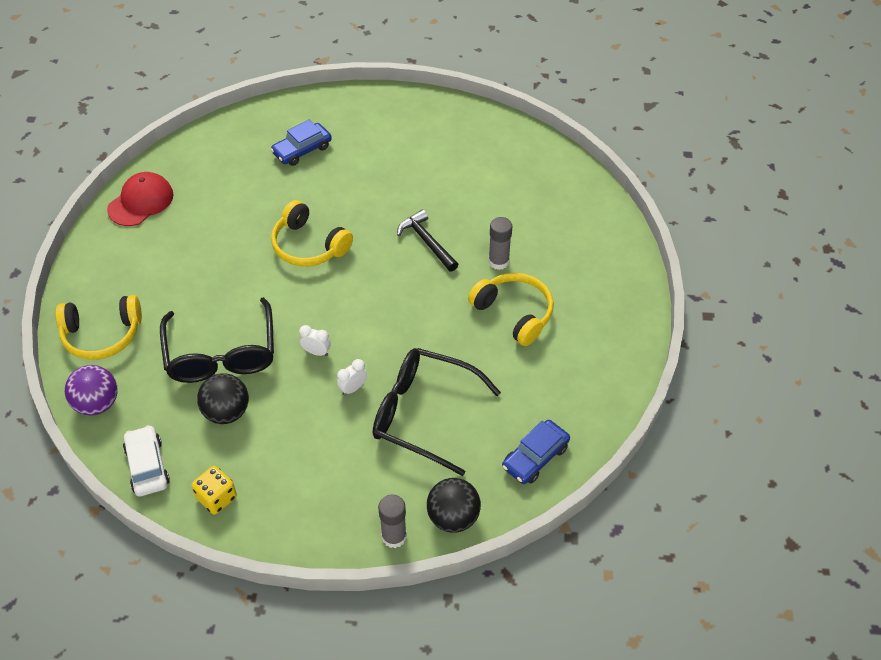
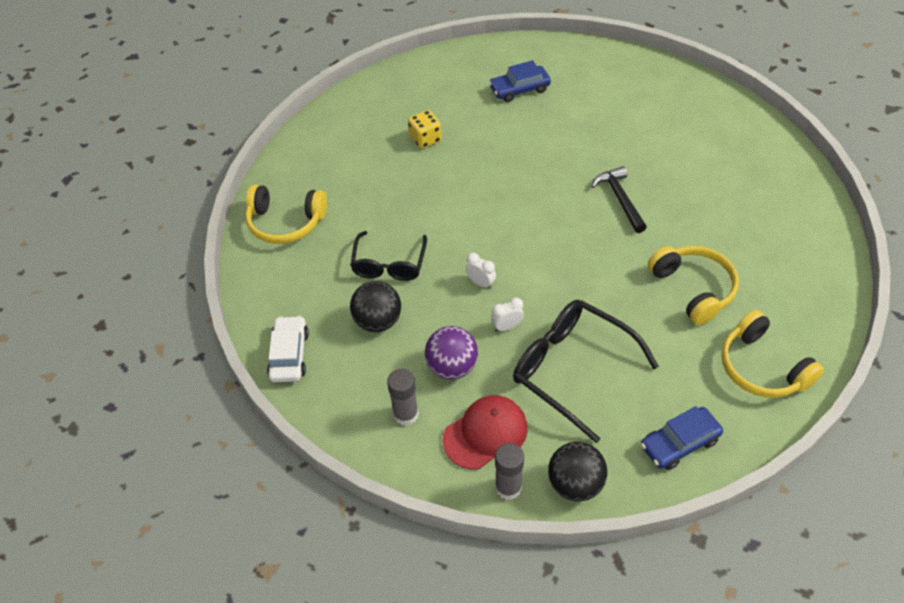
camera: 20 degrees right, 0 degrees up
(97, 404) = (262, 285): purple ball -> purple ball (452, 367)
(141, 202) = (356, 109): red cap -> red cap (485, 433)
(217, 498) = (345, 402): yellow dice -> yellow dice (425, 139)
(221, 354) = (389, 264): black glasses -> black glasses, size x0.65
(309, 245) = (501, 179): yellow headphones -> yellow headphones (762, 367)
(498, 261) = (689, 233): grey glue stick -> grey glue stick (406, 414)

